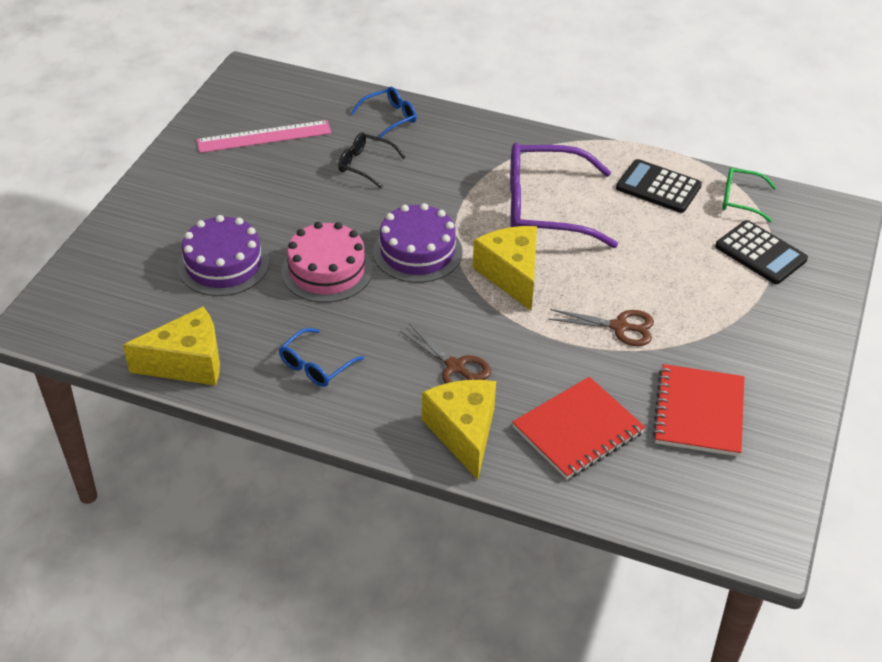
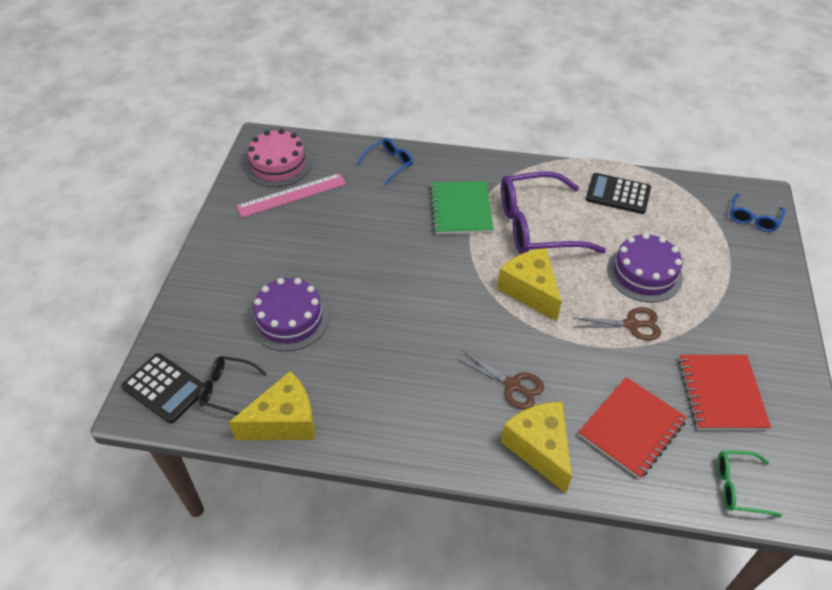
camera: 10 degrees left, 5 degrees up
(315, 366) = (395, 405): blue glasses -> blue glasses (753, 218)
(327, 270) = (379, 311): pink cake -> pink cake (278, 164)
(365, 165) = (382, 208): black glasses -> black glasses (227, 389)
(417, 251) = (448, 281): purple cake -> purple cake (644, 273)
(458, 178) = (460, 209): none -> green notebook
(740, 200) = (683, 196): green glasses -> green glasses (738, 487)
(760, 253) = (715, 240): black calculator -> black calculator (165, 388)

